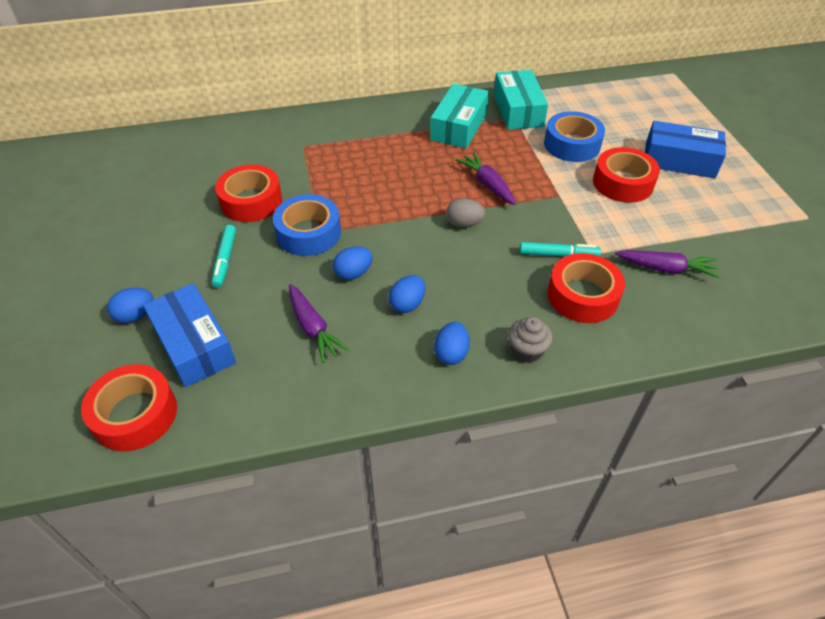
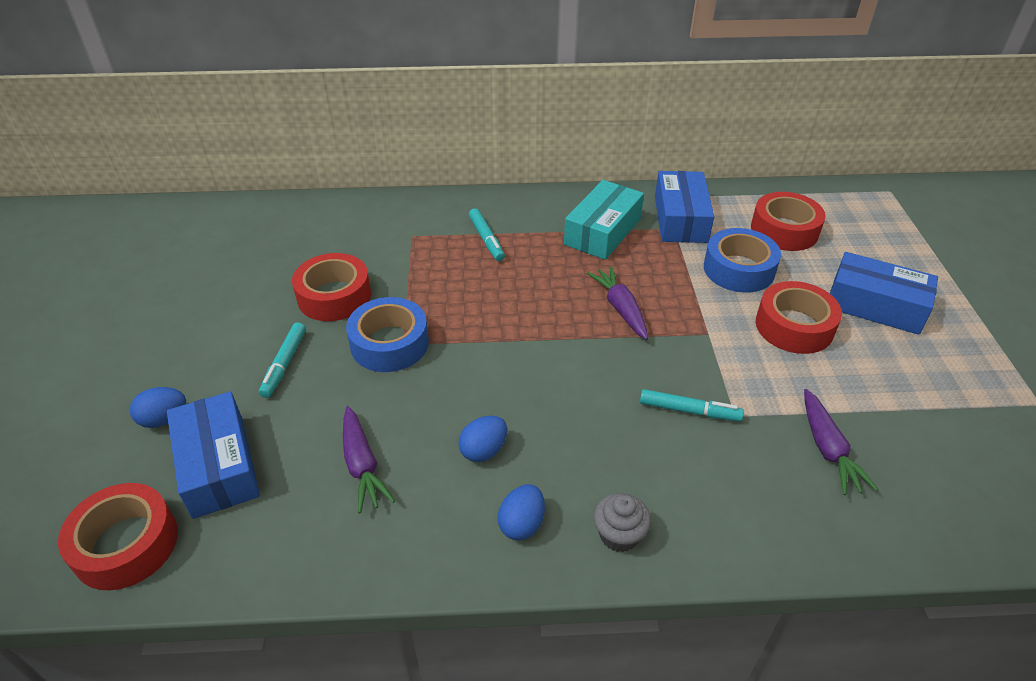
camera: 10 degrees right, 5 degrees down
(353, 273) = (429, 401): blue egg -> none
(366, 142) = (486, 239): none -> turquoise marker
(464, 224) = (579, 355): grey egg -> none
(518, 110) = (680, 219): turquoise box -> blue box
(582, 296) = (708, 471): red tape -> red tape (784, 230)
(666, 269) = (828, 449): purple carrot -> purple carrot turned 60 degrees clockwise

